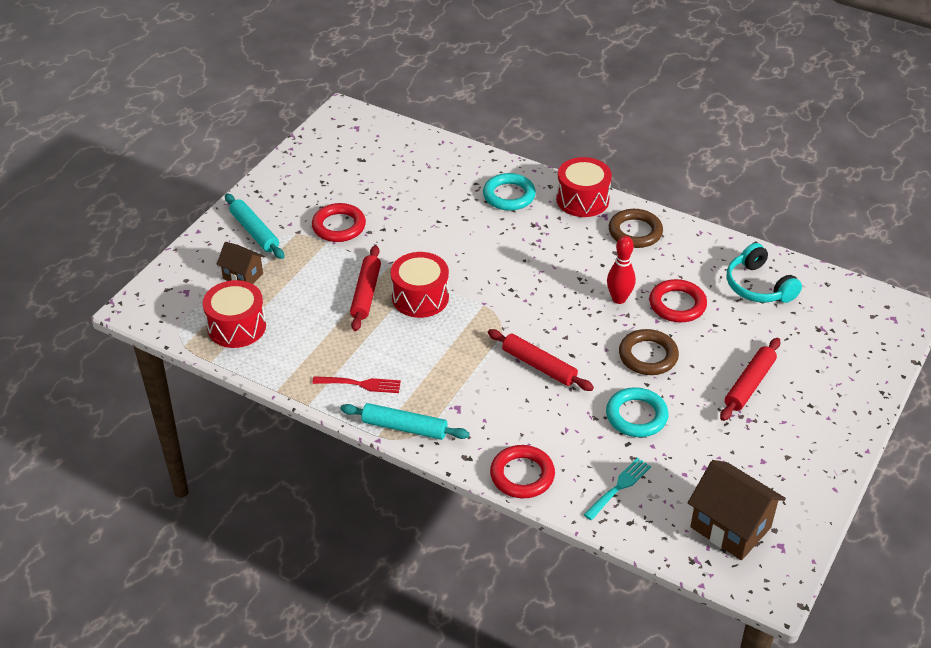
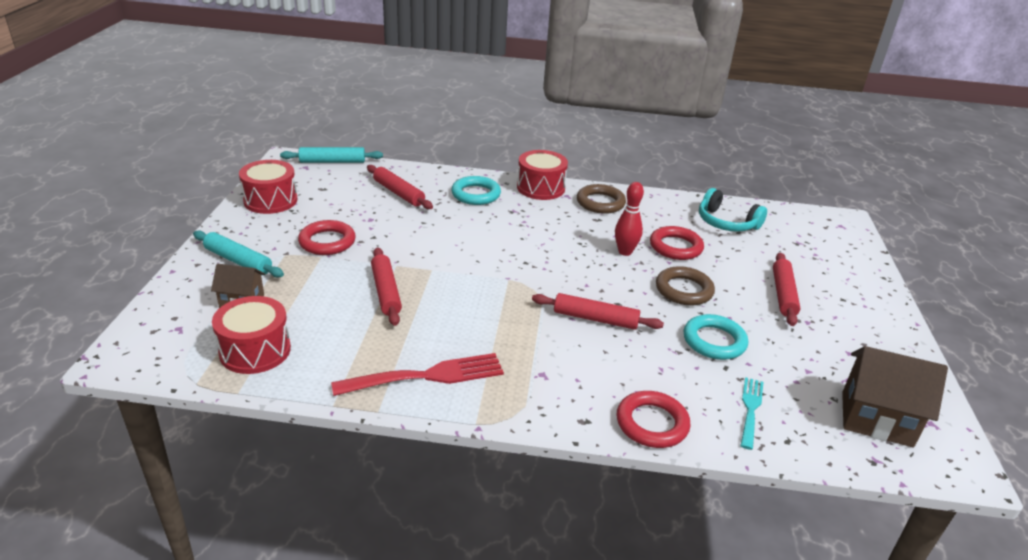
camera: 25 degrees left, 10 degrees down
(361, 384) = (427, 376): red fork -> red fork, size x1.68
(404, 428) = (500, 408): turquoise rolling pin -> turquoise rolling pin (332, 162)
(420, 297) = (443, 285): red drum -> red drum (270, 200)
(432, 179) = (399, 193): none -> red rolling pin

